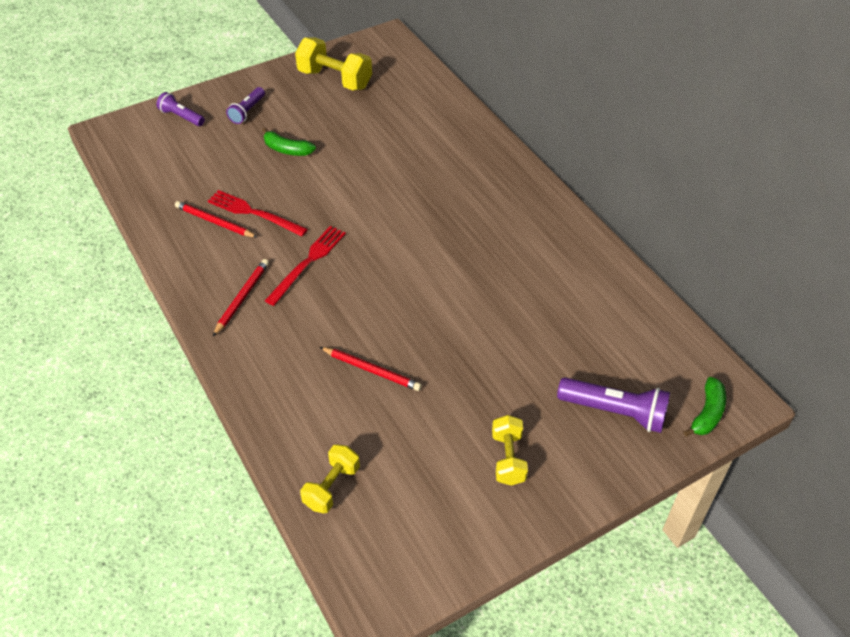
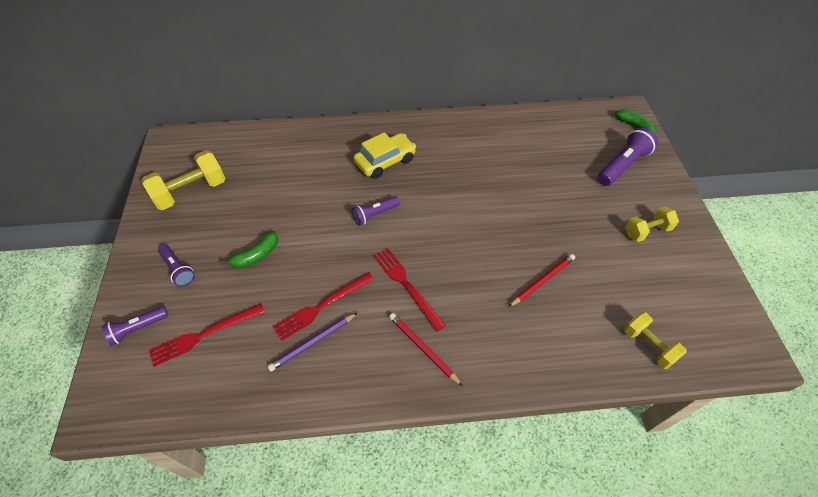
camera: 65 degrees left, 5 degrees up
(192, 155) = (204, 335): none -> red fork
(215, 222) = (313, 342): red pencil -> purple pencil
(383, 209) = (375, 214): none -> purple flashlight
(463, 191) = (385, 161): none -> yellow car
(508, 458) = (646, 231): yellow dumbbell -> yellow dumbbell turned 45 degrees counterclockwise

